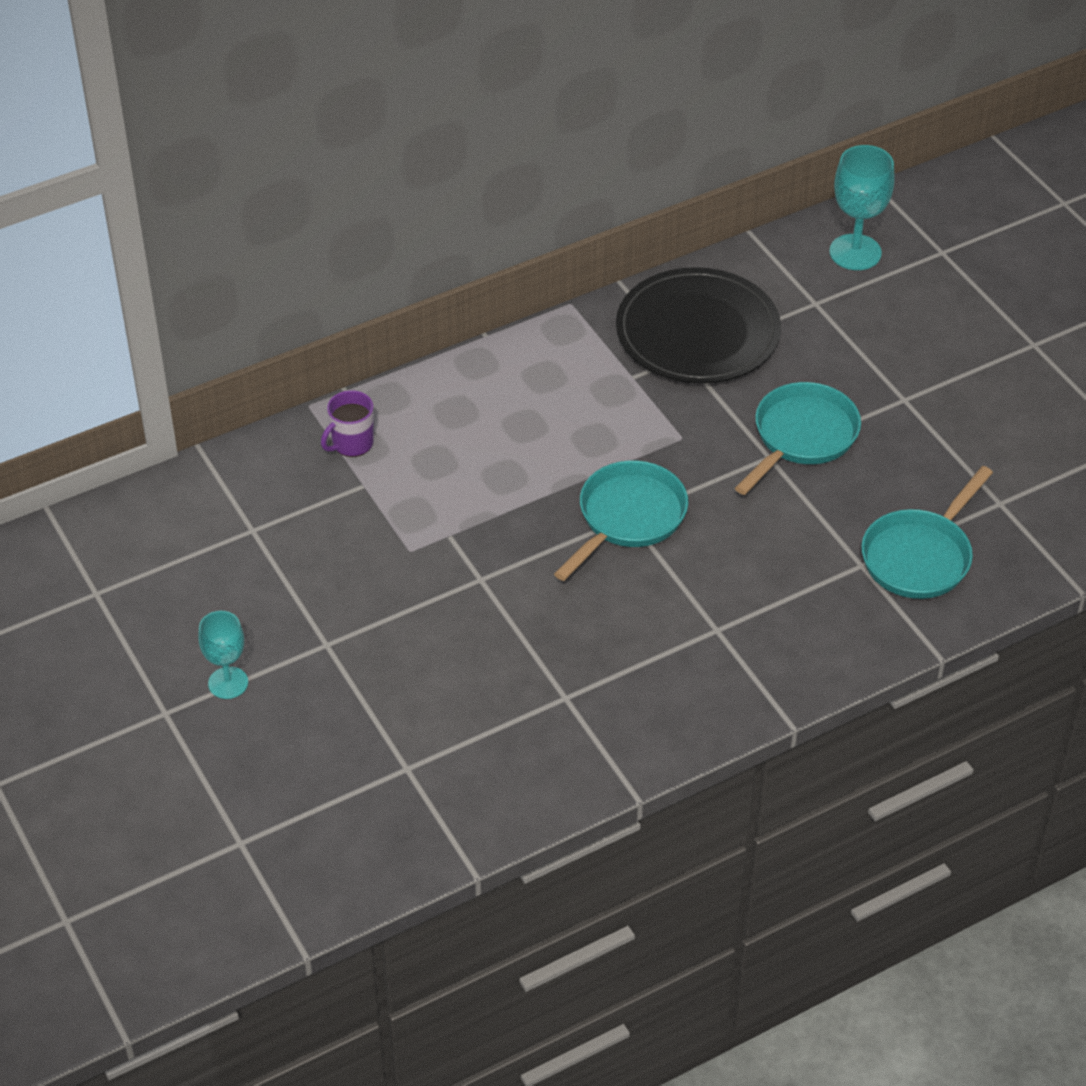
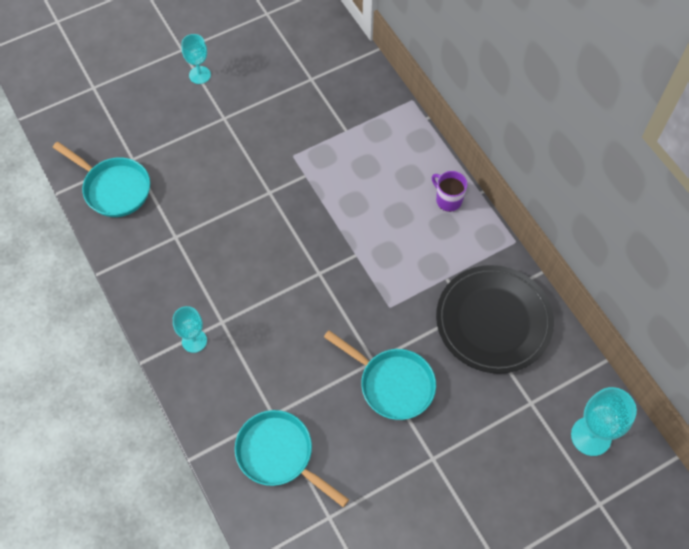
camera: 90 degrees right, 15 degrees up
(351, 443) = (380, 123): purple mug -> purple mug (448, 200)
(627, 518) = (317, 273): turquoise pan -> turquoise pan (114, 188)
(751, 662) = (194, 341): none -> turquoise goblet

